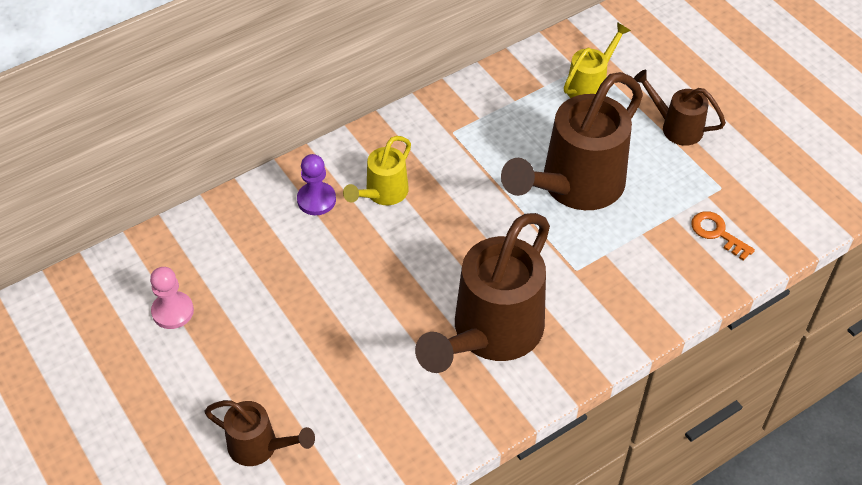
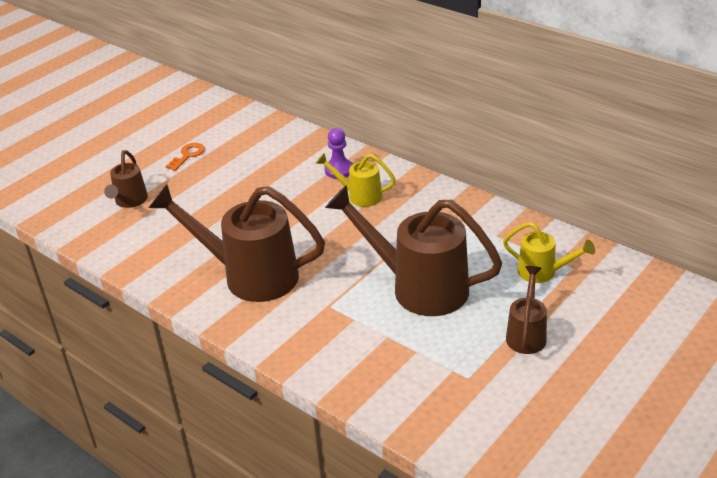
camera: 75 degrees right, 15 degrees down
(172, 311) = (222, 143): pink pawn -> none
(717, 233) = (410, 383): orange key -> orange key (188, 155)

